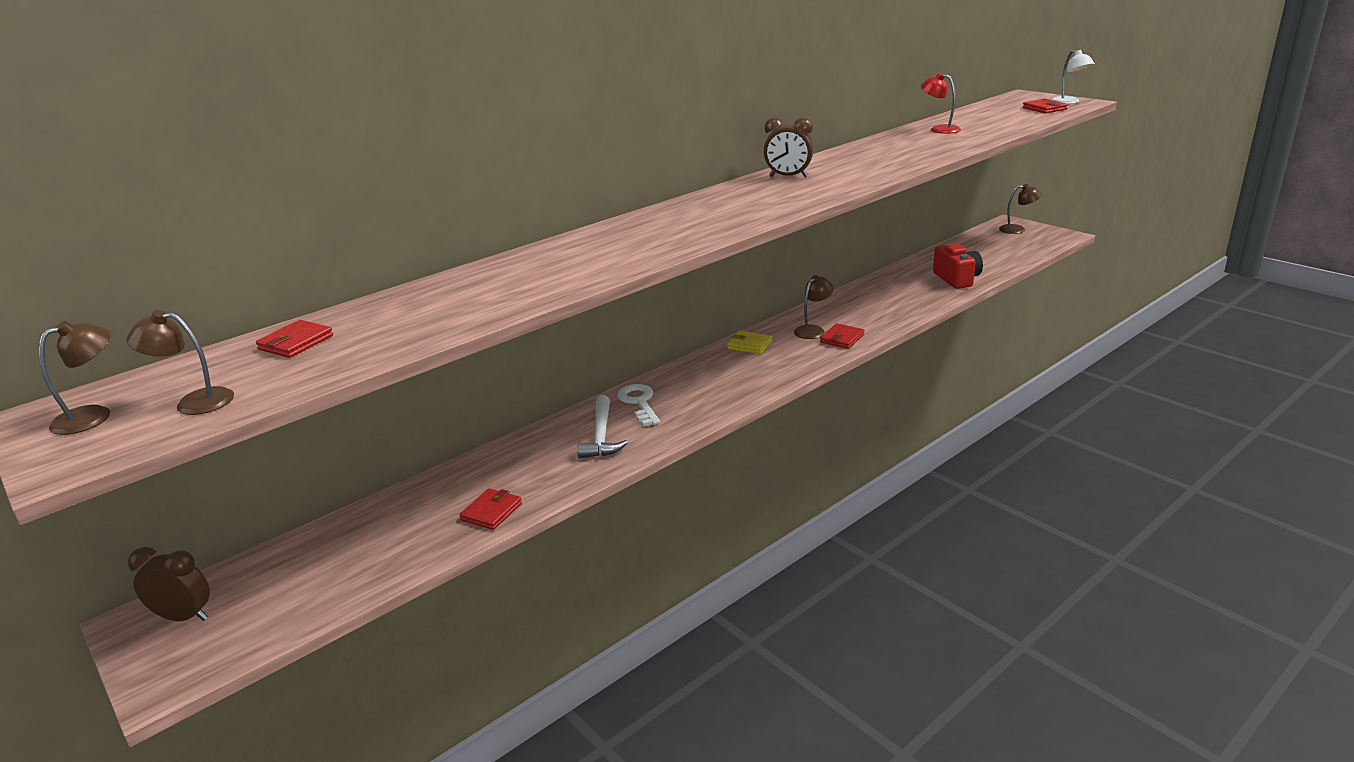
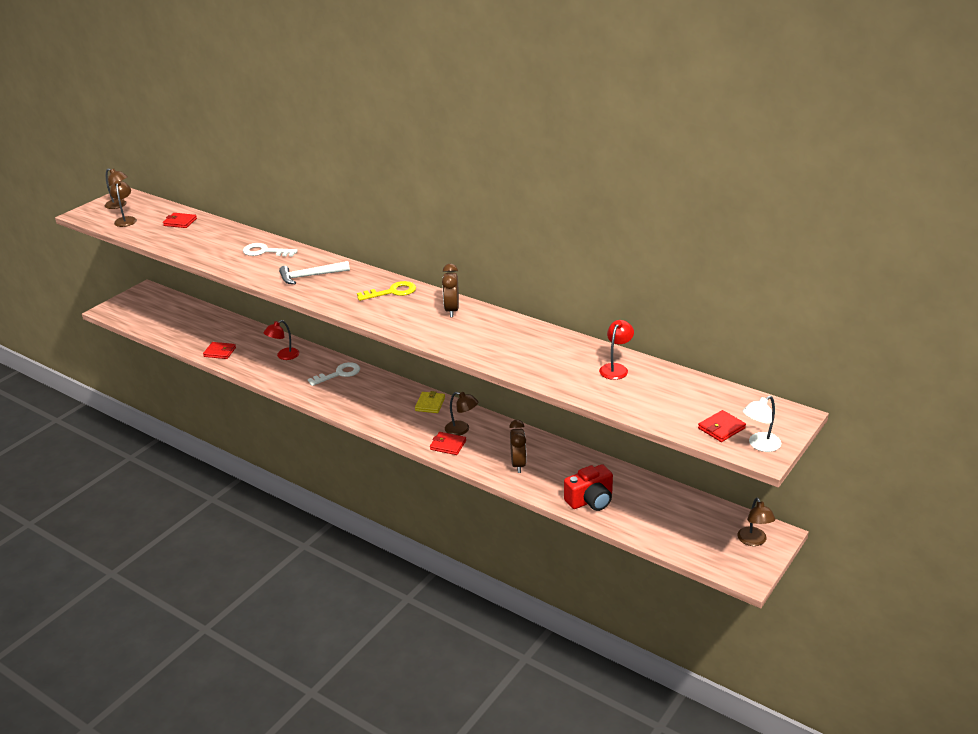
camera: 75 degrees right, 5 degrees up
(184, 617) = (147, 299): brown clock -> brown clock (518, 464)
(516, 270) = (265, 251): none -> white key
(554, 447) = (284, 356): none -> red lamp
(601, 436) = (297, 369): white hammer -> white hammer (310, 276)
(721, 200) = (392, 292): none -> yellow key

